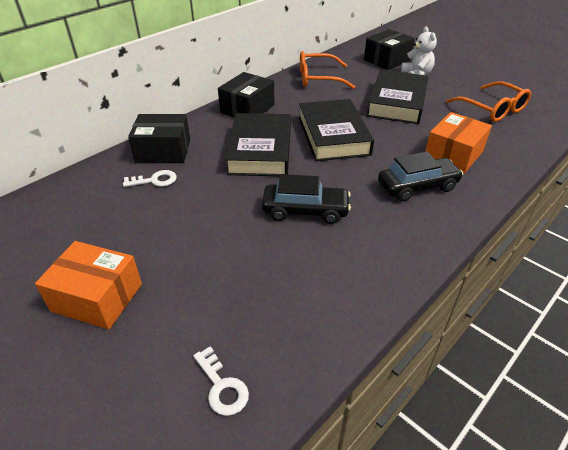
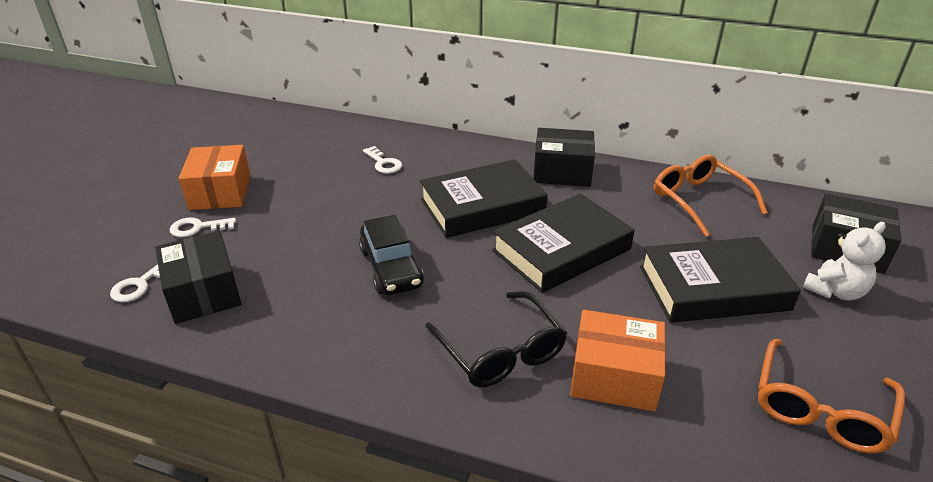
camera: 65 degrees right, 5 degrees down
(152, 325) = (197, 228): none -> white key
(163, 151) = (434, 151): black box -> black box (203, 292)
(417, 186) = (500, 351): black car -> black glasses

